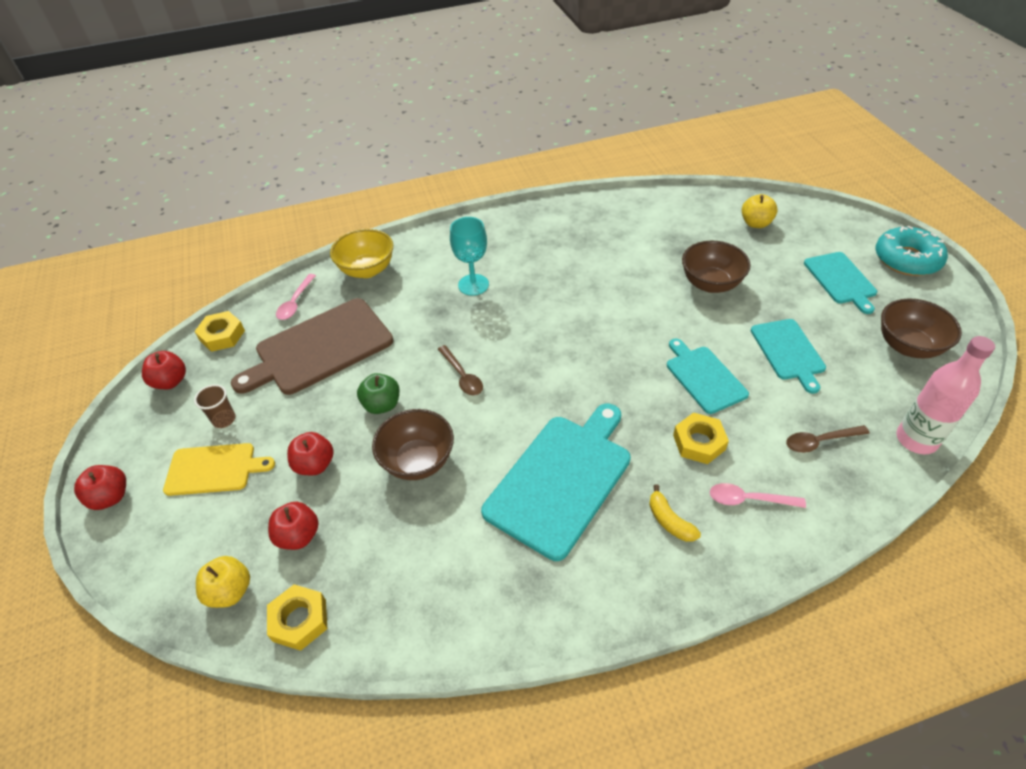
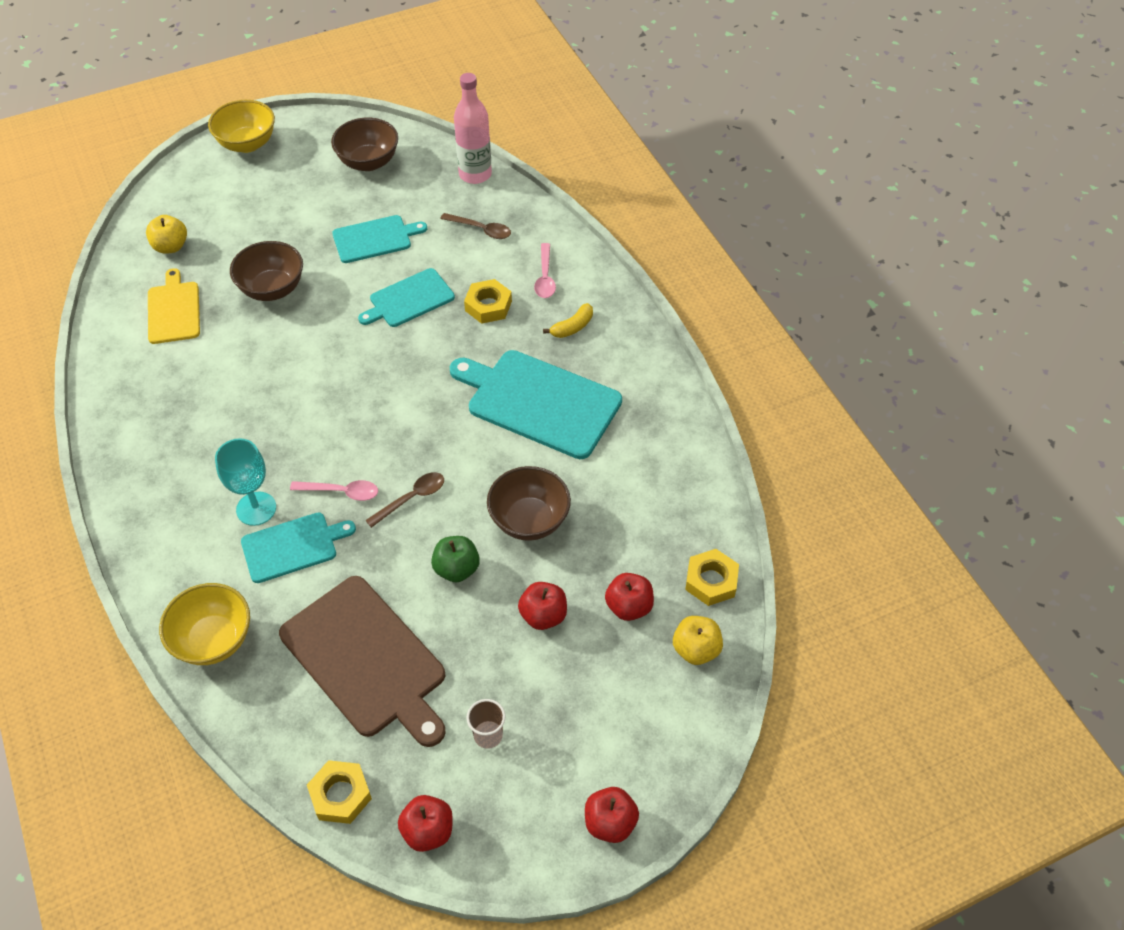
camera: 100 degrees left, 5 degrees up
(214, 469) = (559, 719): yellow cutting board -> yellow cutting board (173, 310)
(295, 303) = (277, 716): pink spoon -> pink spoon (342, 492)
(819, 441) = (481, 230): brown spoon -> brown spoon turned 45 degrees counterclockwise
(841, 280) = (274, 192): turquoise cutting board -> turquoise cutting board (293, 546)
(906, 259) = (247, 144): turquoise donut -> yellow bowl

